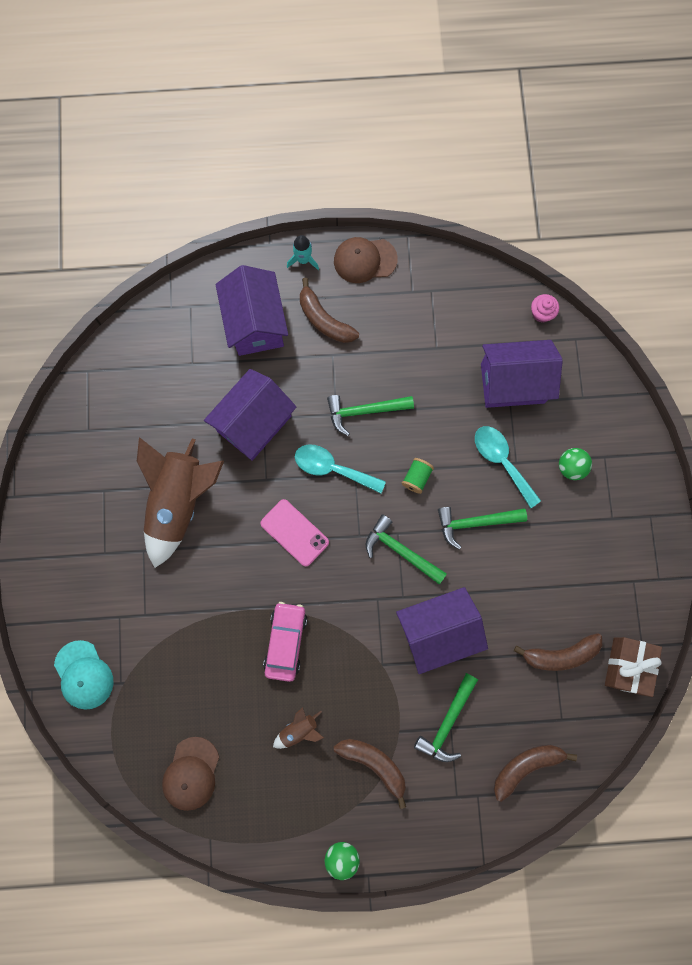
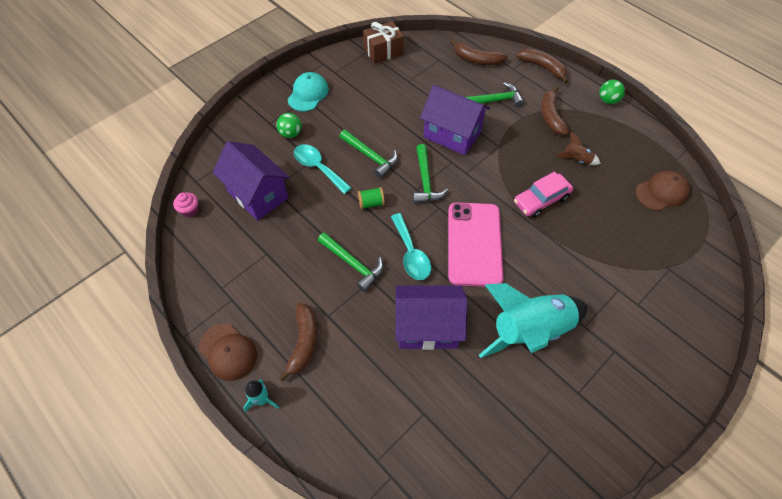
camera: 130 degrees left, 20 degrees down
(84, 675) = (692, 295): turquoise cap -> turquoise cap (308, 94)
(179, 502) = (530, 330): brown rocket -> turquoise rocket
(255, 323) = (348, 392): purple house -> none
(294, 532) = (474, 244): pink phone -> pink phone, size x1.68
(501, 461) = (318, 167): turquoise spoon -> turquoise spoon turned 120 degrees clockwise
(560, 654) = (406, 78): brown banana -> brown banana (542, 68)

